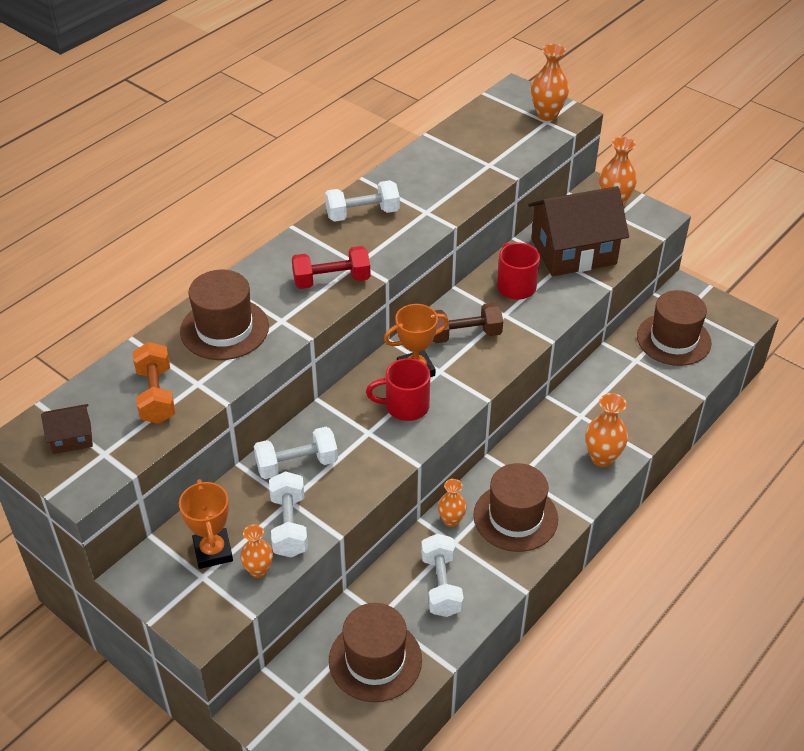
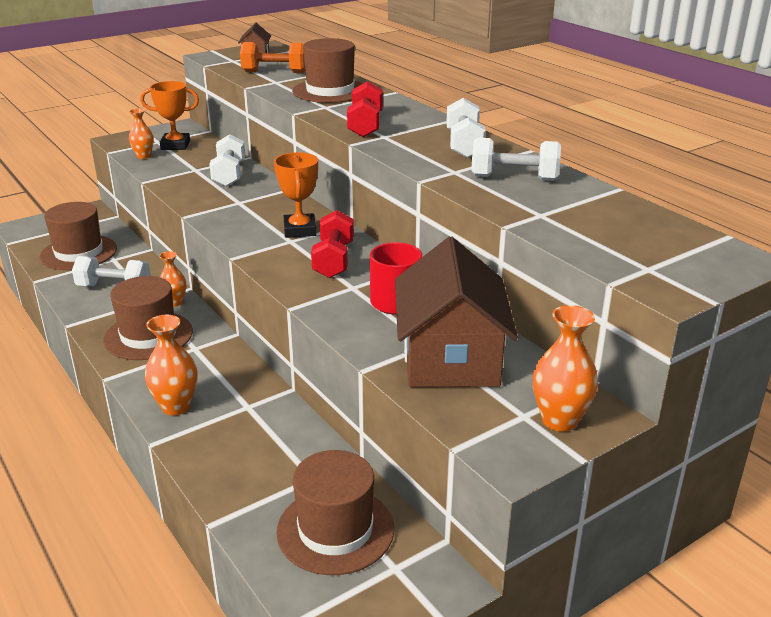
camera: 105 degrees right, 15 degrees down
(289, 525) = (172, 167): white dumbbell -> white dumbbell (514, 178)
(405, 406) = (256, 220): red mug -> none
(464, 335) = (334, 260): brown dumbbell -> red dumbbell
(547, 115) = (668, 272): orange vase -> none

